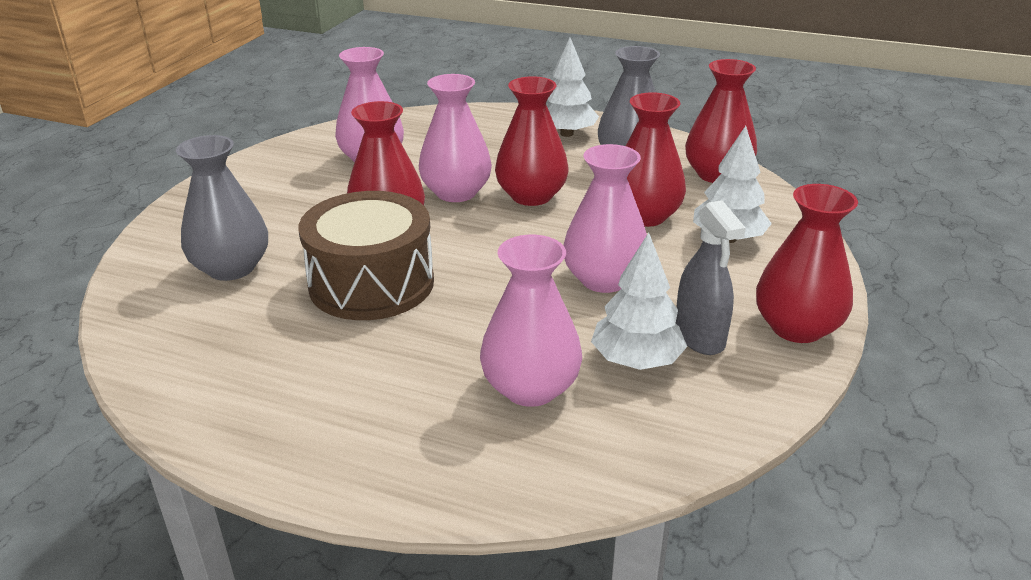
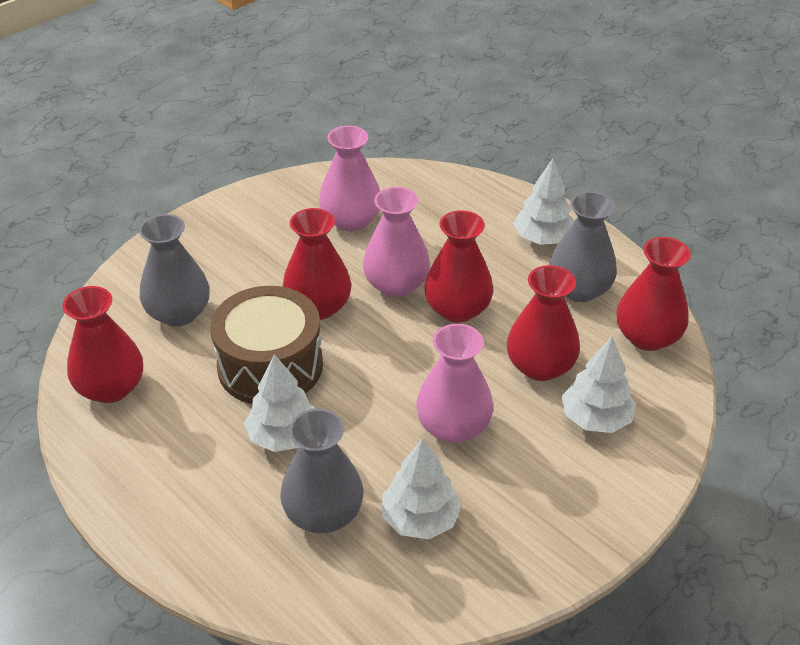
camera: 25 degrees right, 10 degrees up
(432, 336) = (283, 436): none -> white tree
(530, 388) = (323, 513): pink vase -> grey vase
(699, 337) = (488, 515): grey spray bottle -> none
(796, 327) = (577, 537): red vase -> red vase (111, 388)

